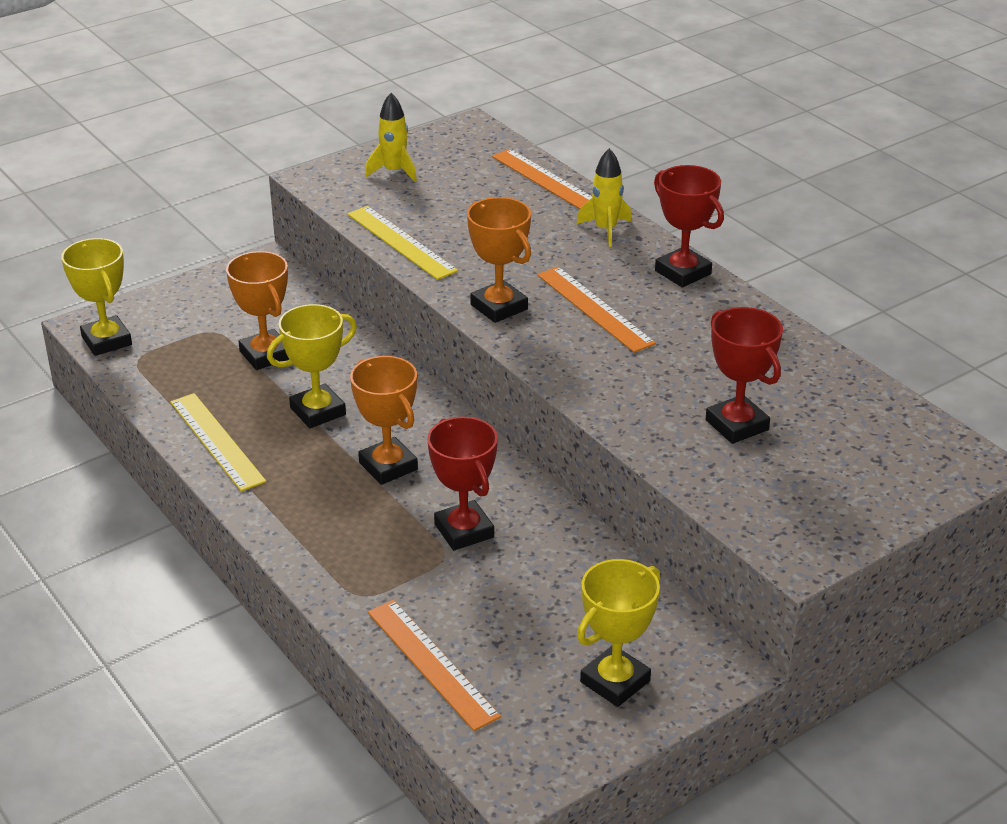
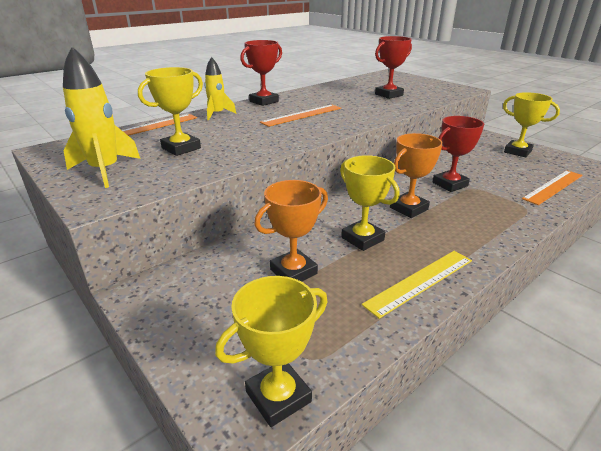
camera: 95 degrees left, 5 degrees down
(394, 171) = (105, 171): yellow rocket -> yellow rocket, size x1.55
(401, 242) = (223, 162): yellow ruler -> none
(456, 211) = (181, 148): none -> yellow trophy
(499, 307) = (306, 133): orange trophy -> none

